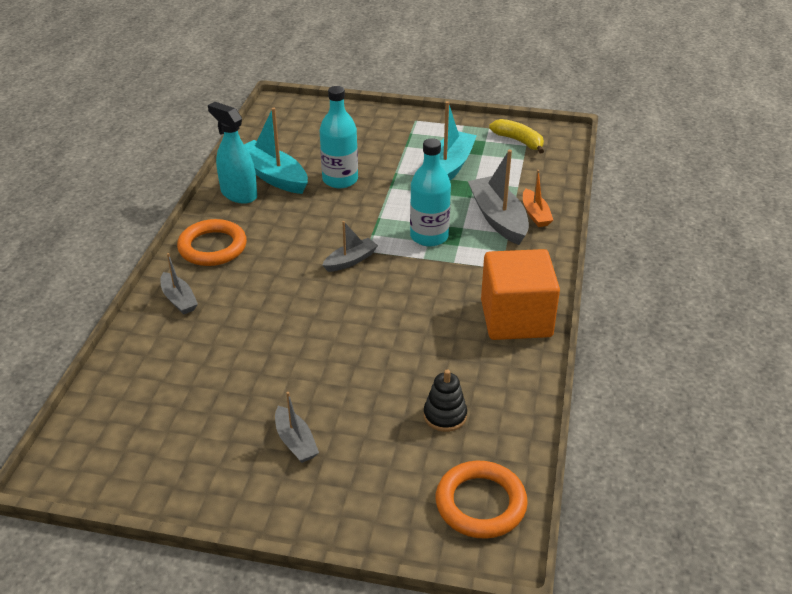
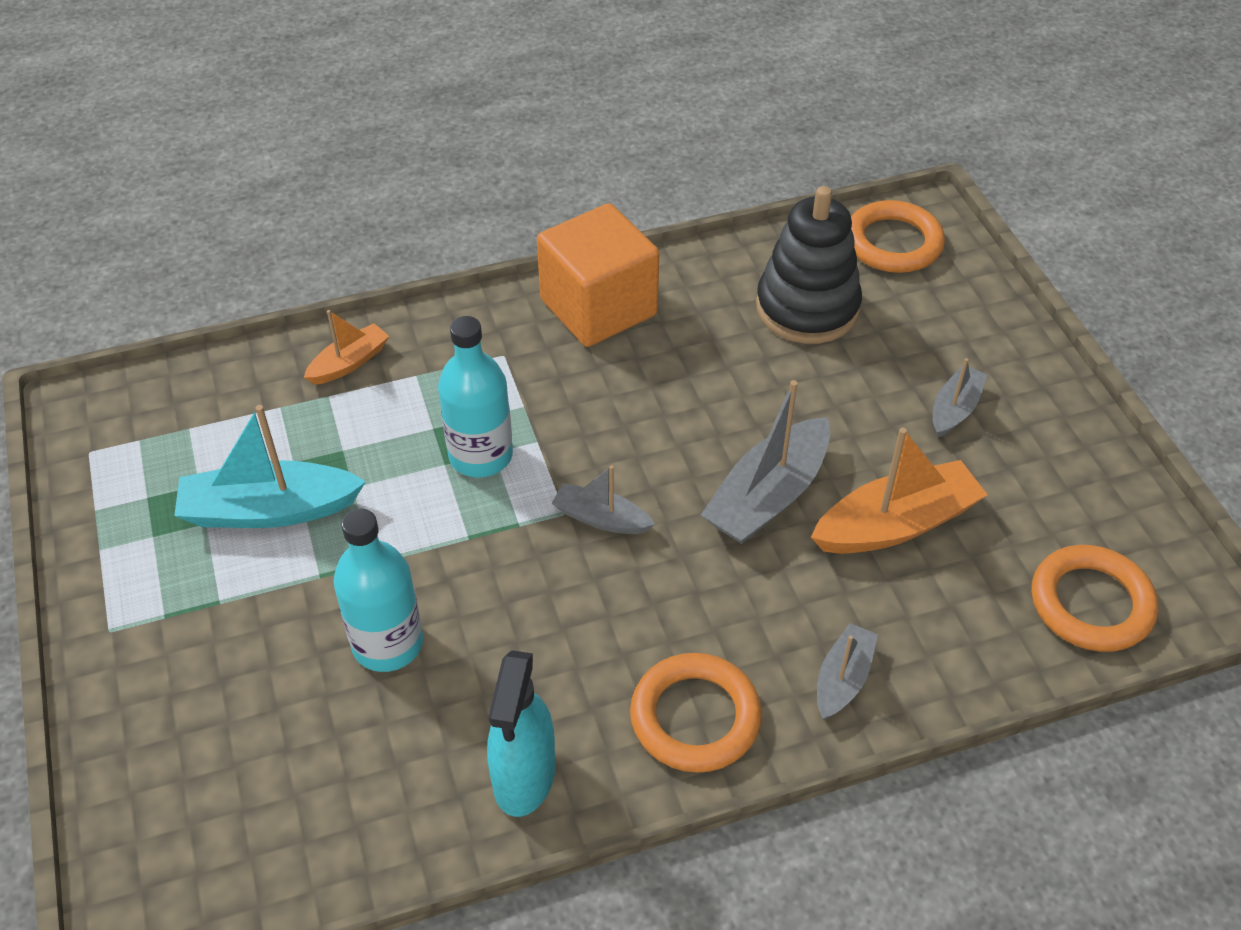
camera: 120 degrees left, 10 degrees up
(111, 417) = (1091, 603): none -> orange ring
(241, 365) = (896, 524): none -> orange boat
(273, 176) = (433, 756): turquoise boat -> none
(445, 416) = (807, 308): black stacking toy -> black stacking toy, size x1.93
(498, 218) = (384, 398): grey boat -> grey boat (768, 496)
(519, 141) = (129, 453): yellow banana -> none

